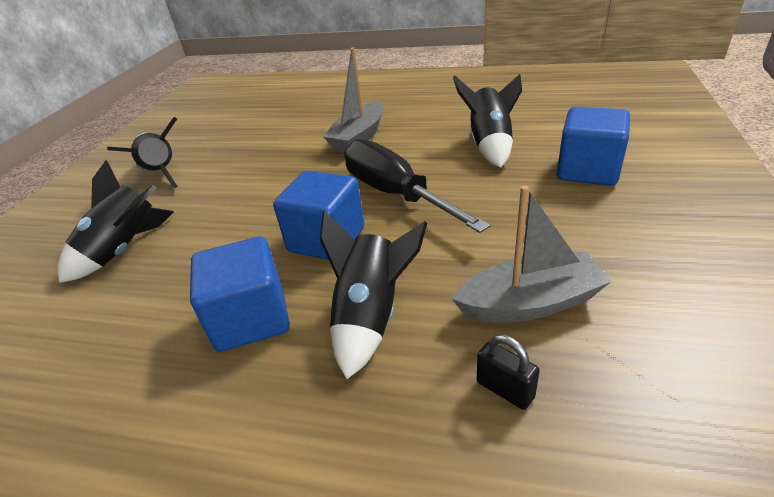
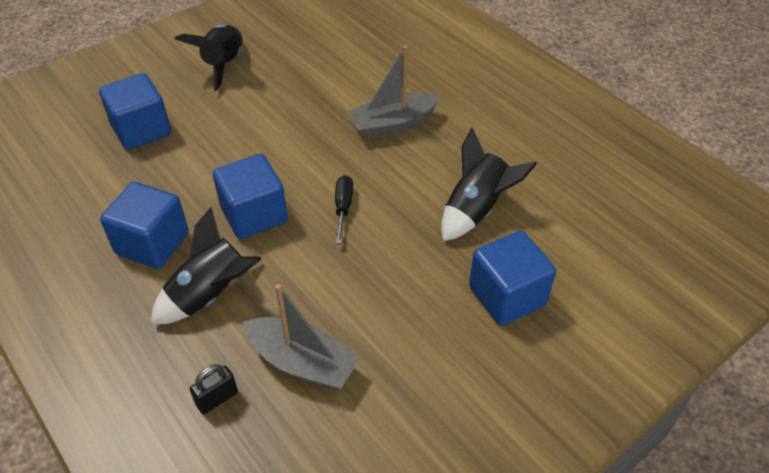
camera: 35 degrees right, 10 degrees up
(125, 249) = (141, 130): black rocket -> blue cube
(396, 194) = (343, 208): black screwdriver -> black screwdriver, size x0.46
(505, 389) = (217, 398): black padlock -> black padlock turned 60 degrees clockwise

